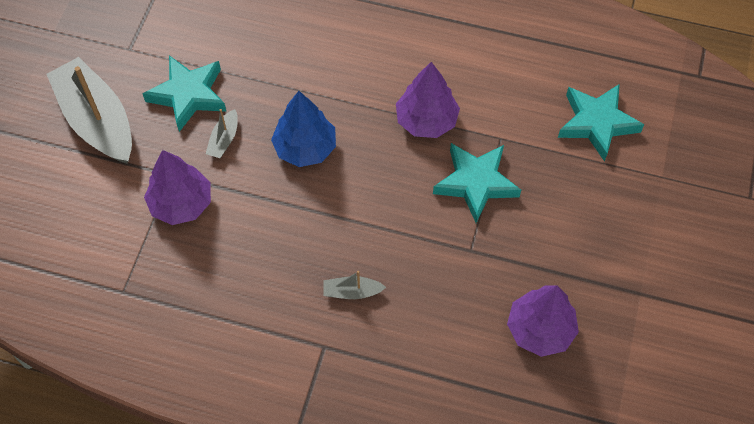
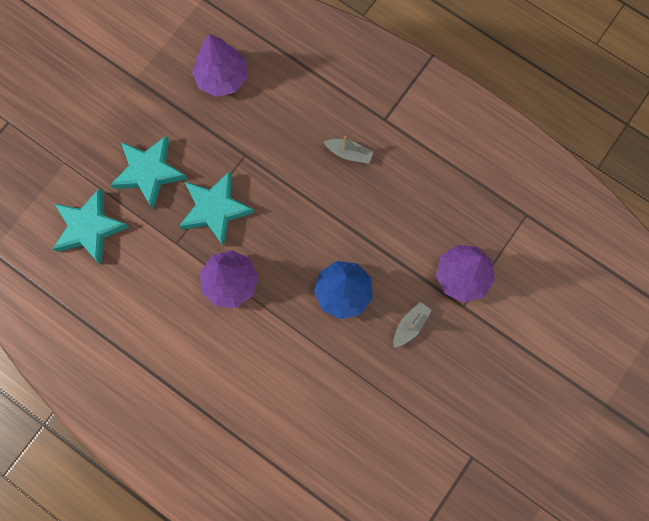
camera: 160 degrees left, 15 degrees up
(97, 120) = (517, 386): grey boat -> none
(188, 95) = (429, 384): turquoise star -> turquoise star (149, 172)

